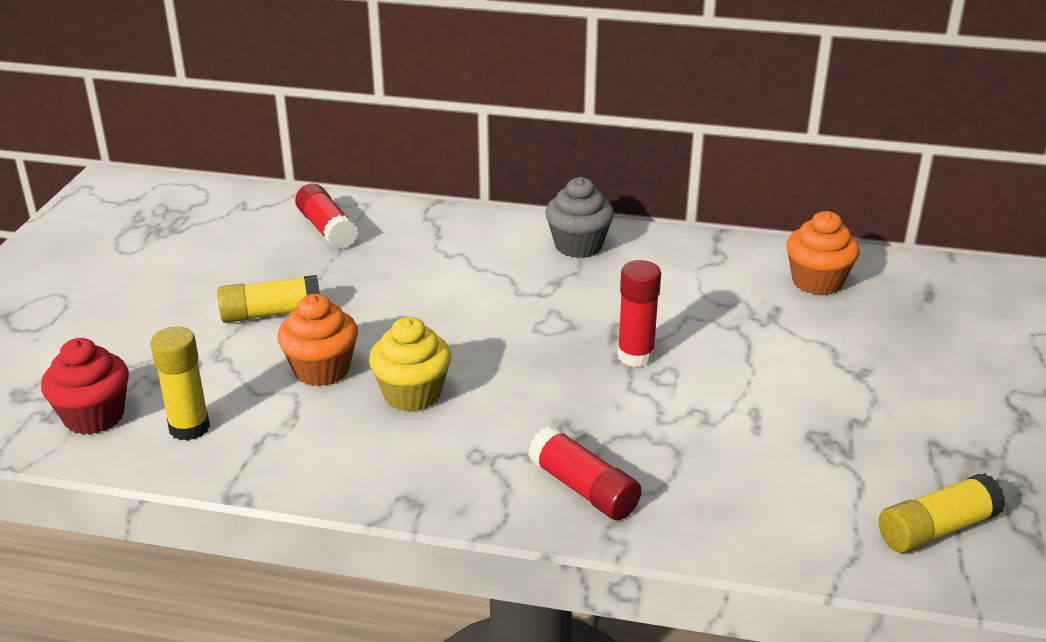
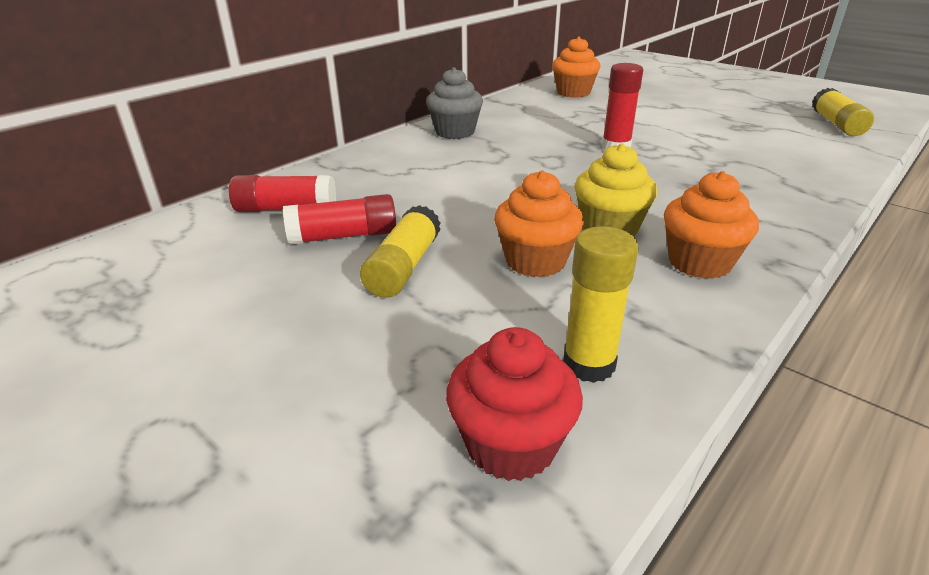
camera: 60 degrees left, 0 degrees up
(379, 456) = (699, 262): none -> orange cupcake
(583, 489) = (774, 195): red glue stick -> red glue stick (343, 236)

